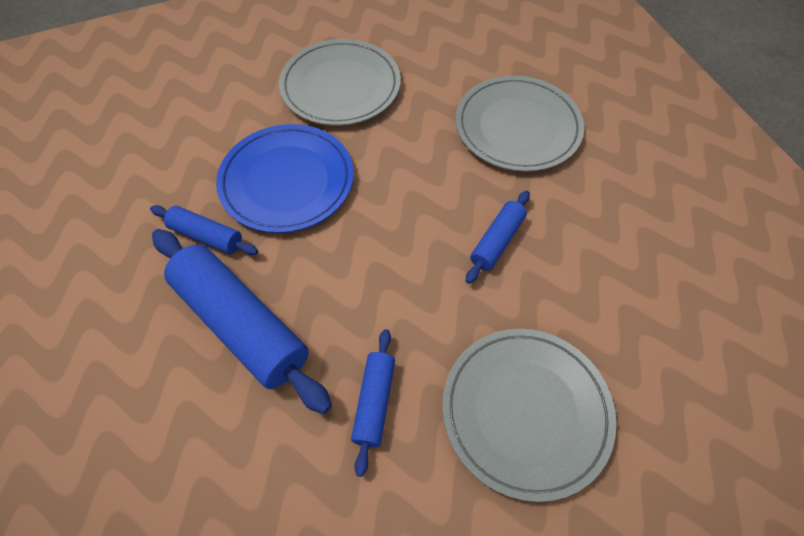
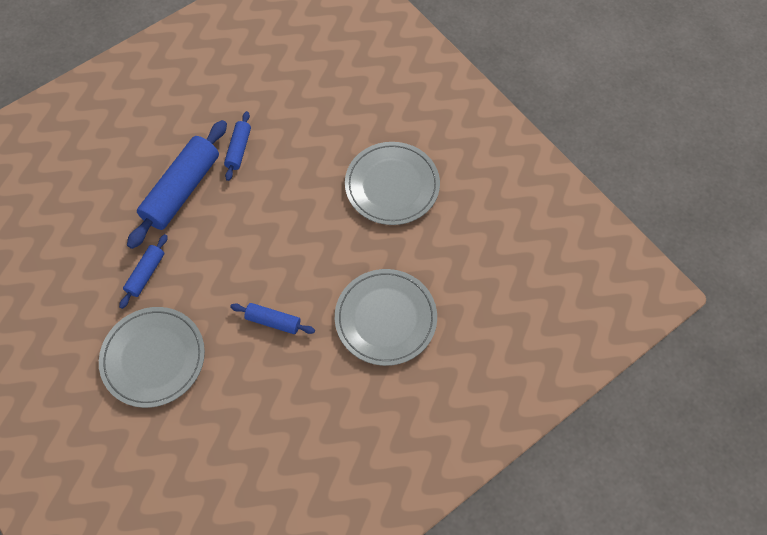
camera: 75 degrees right, 5 degrees up
(287, 181) = (293, 179): blue plate -> none
(374, 402) = (146, 274): blue rolling pin -> blue rolling pin turned 60 degrees counterclockwise

